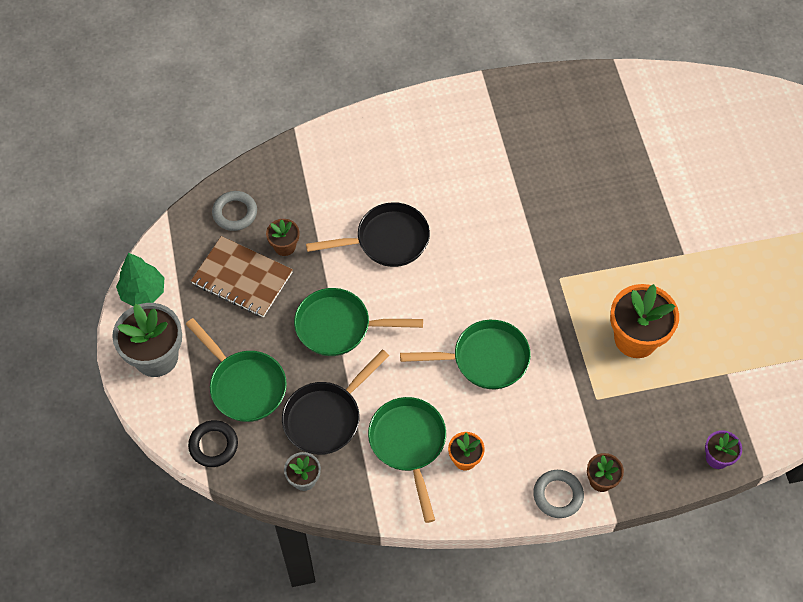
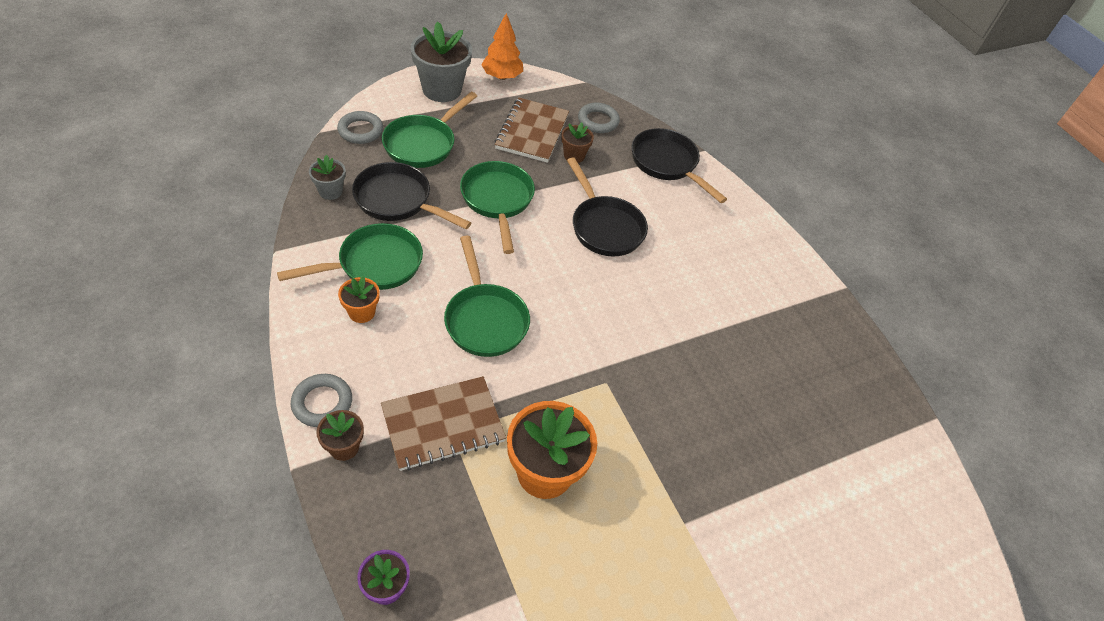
camera: 70 degrees right, 10 degrees down
(143, 292) = (502, 76): green tree -> orange tree
(213, 445) = (360, 131): black ring -> grey ring
(309, 166) = (667, 164): none -> black pan
(587, 405) = (443, 425): none -> brown notebook

